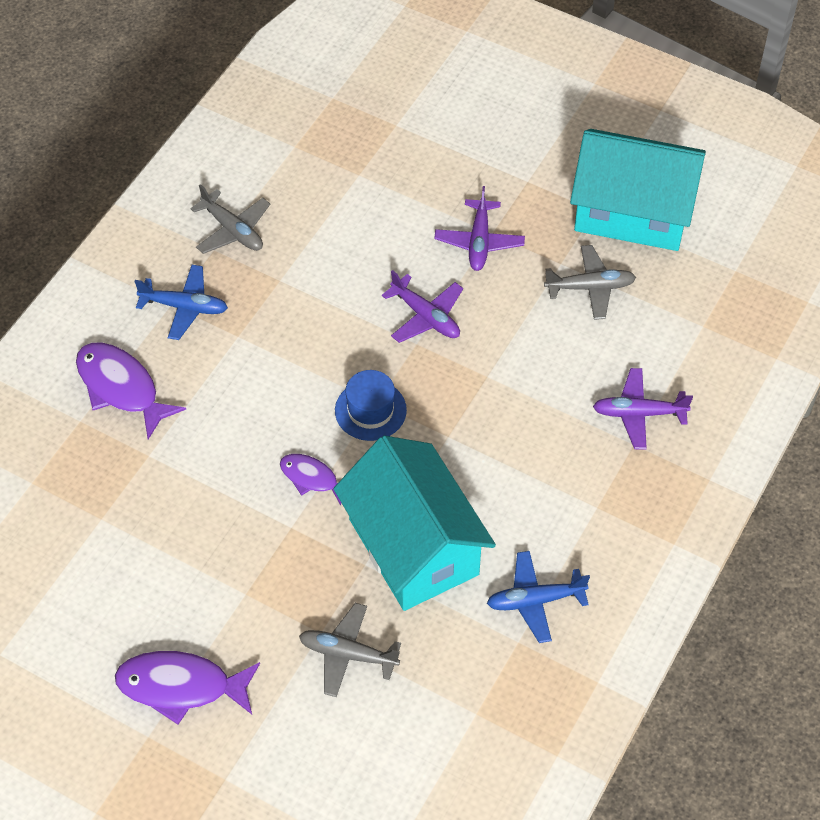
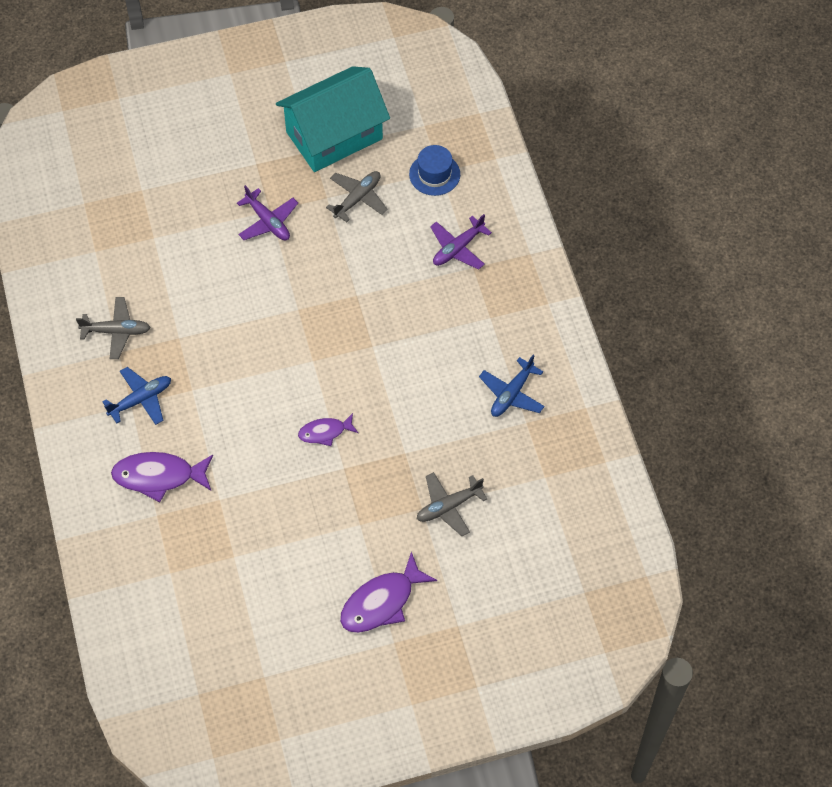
camera: 45 degrees left, 5 degrees up
(370, 410) = (314, 368): blue hat -> blue hat (434, 174)
(413, 546) = (420, 421): turquoise house -> none
(426, 316) = (286, 289): purple plane -> none

